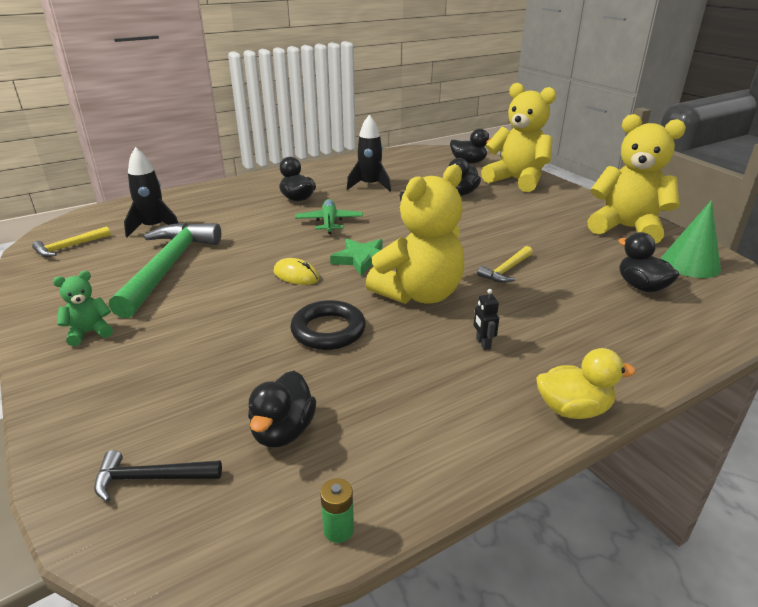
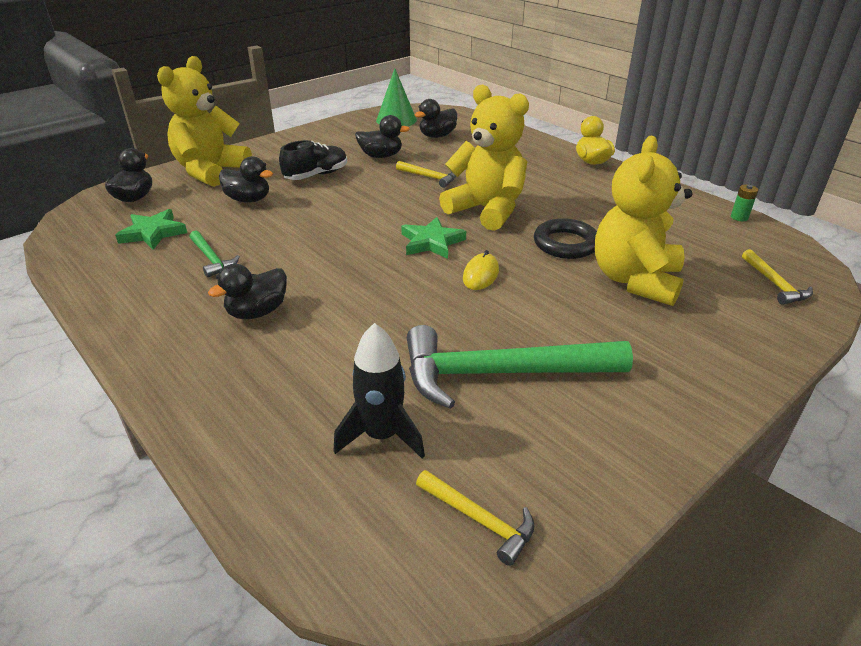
camera: 100 degrees left, 5 degrees up
(89, 332) = (664, 384): green teddy bear -> none
(151, 478) = (774, 284): black hammer -> yellow hammer
(283, 431) = (690, 244): black duck -> black duck (381, 156)
(329, 222) = (340, 274): green plane -> none
(369, 185) = (212, 259): black rocket -> green hammer
(413, 170) = (153, 233): none -> green star
(483, 343) = (543, 185): black robot -> none
(510, 217) = (316, 175): none -> black shoe
(626, 228) = (336, 133): yellow teddy bear -> yellow teddy bear (635, 280)

